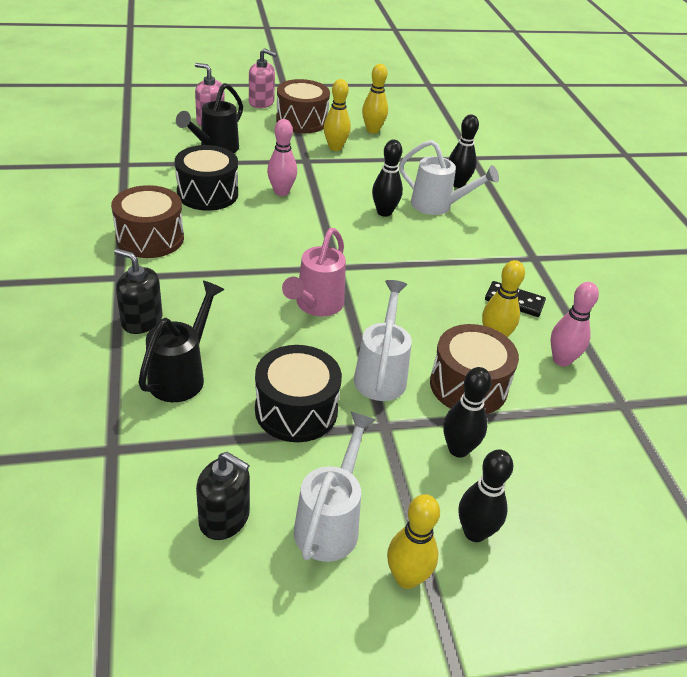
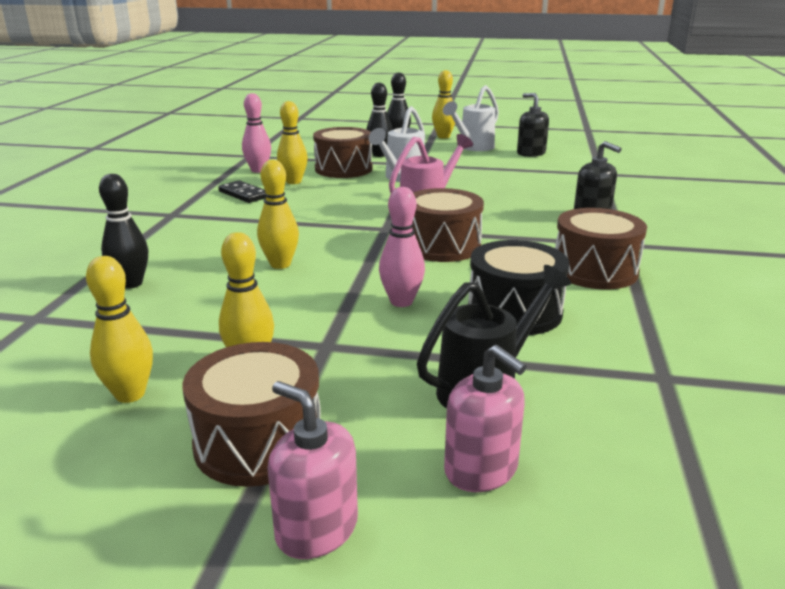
camera: 155 degrees left, 15 degrees down
(182, 375) = (554, 191): black watering can -> none
(278, 250) = (442, 246): none -> brown drum
(296, 410) = (474, 173): black drum -> none
(384, 212) = (280, 264): black bowling pin -> yellow bowling pin
(438, 206) = (201, 263): white watering can -> none

